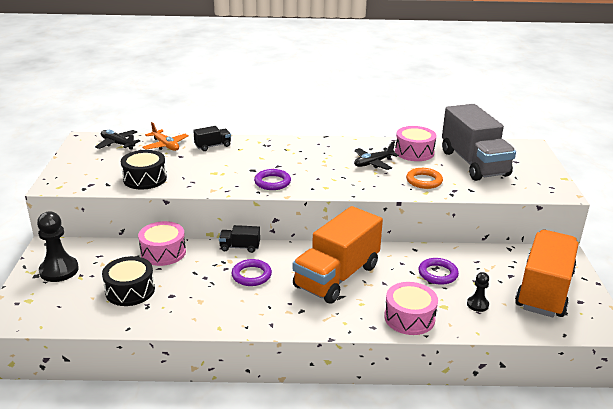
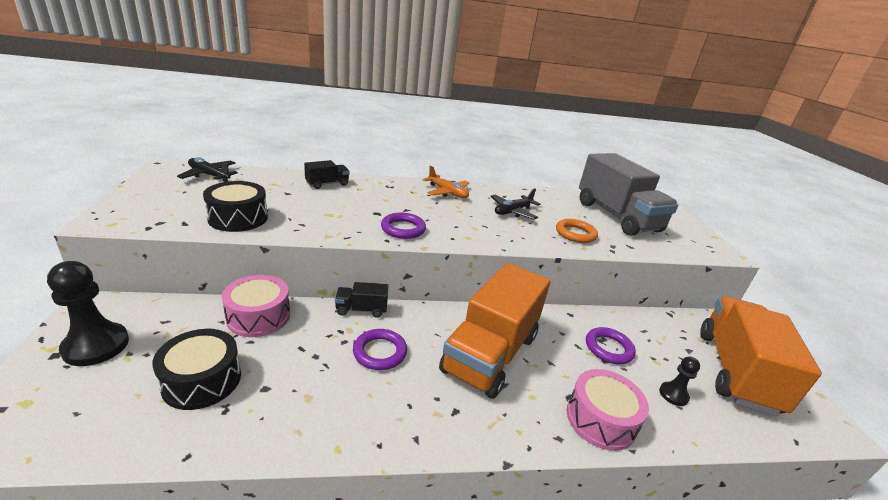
camera: 10 degrees left, 0 degrees up
(165, 145) = (269, 180): orange plane -> orange plane (447, 192)
(414, 152) = (551, 202): pink drum -> none

